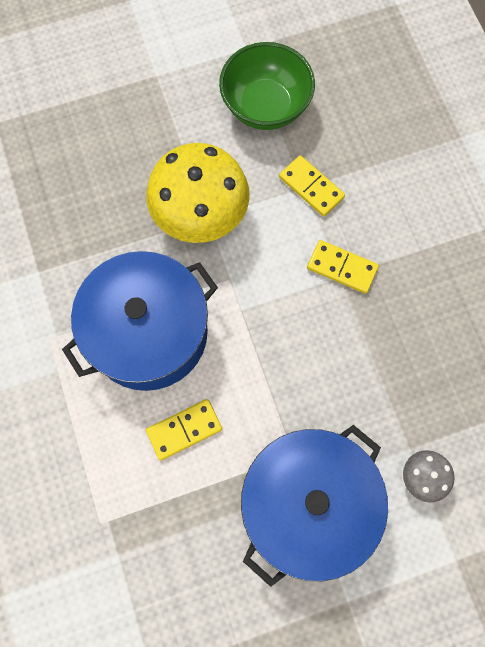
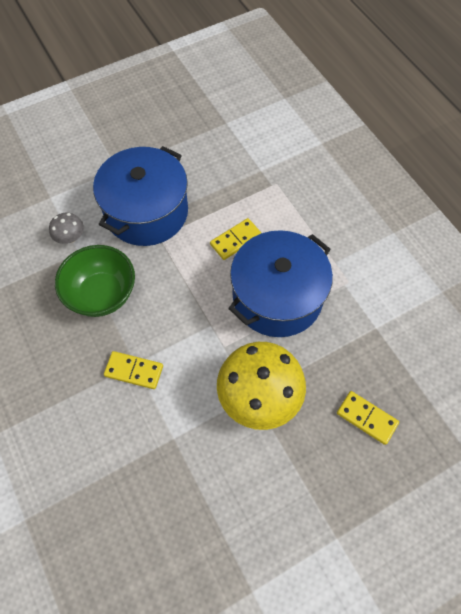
camera: 170 degrees right, 10 degrees down
(265, 107) = (220, 520): green bowl -> green bowl (102, 294)
(311, 187) = (166, 439): yellow domino -> yellow domino (367, 418)

